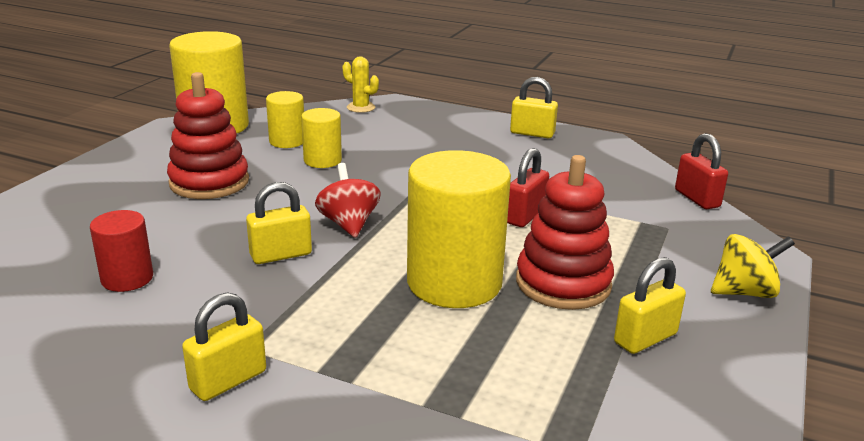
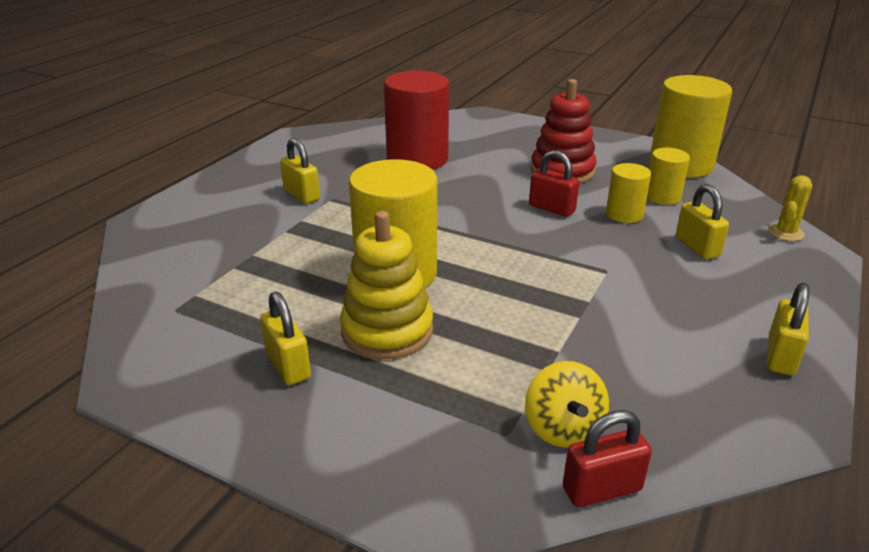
camera: 95 degrees right, 5 degrees up
(127, 278) = (417, 159): red cylinder -> red cylinder, size x1.93
(281, 255) = (445, 203): yellow padlock -> yellow padlock (697, 247)
(348, 224) = (496, 228): red spinning top -> none
(525, 216) = (523, 323): red padlock -> red padlock (552, 208)
(563, 283) = (387, 331): red stacking toy -> yellow stacking toy
(744, 292) = (348, 463): yellow spinning top -> yellow spinning top (563, 429)

